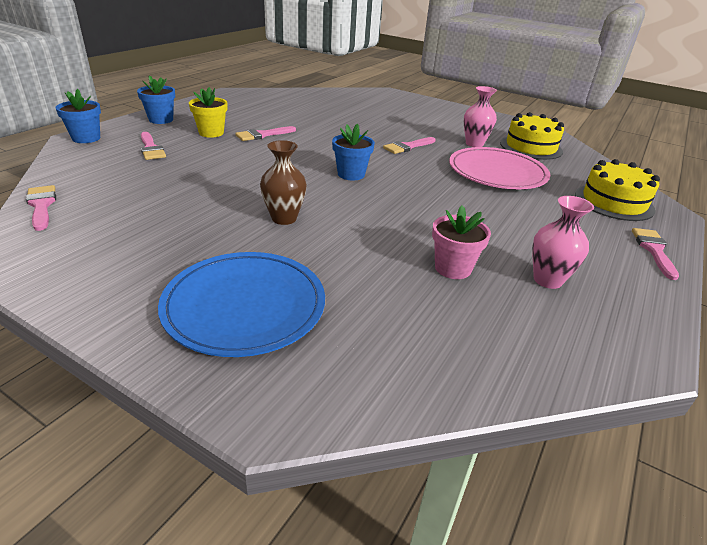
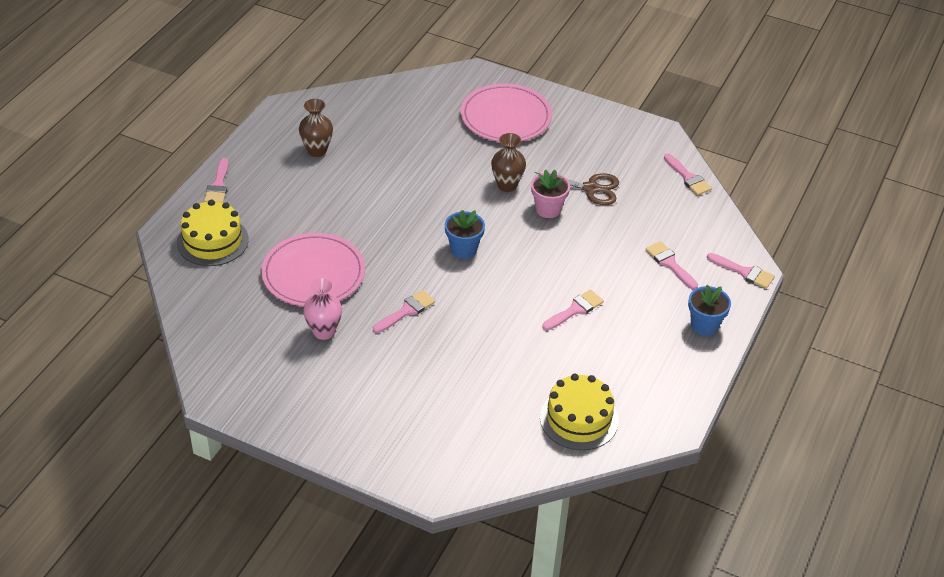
camera: 175 degrees right, 10 degrees up
(86, 138) = (744, 272): blue flower pot -> pink brush
(179, 206) = (591, 188): none -> brown scissors
(211, 133) = (631, 304): yellow flower pot -> none
(244, 306) = (506, 117): blue plate -> pink plate
(453, 268) = (380, 153): pink flower pot -> pink flower pot (548, 209)
(531, 147) = (253, 336): yellow cake -> yellow cake (579, 419)
(547, 280) = (317, 151): pink vase -> brown vase

